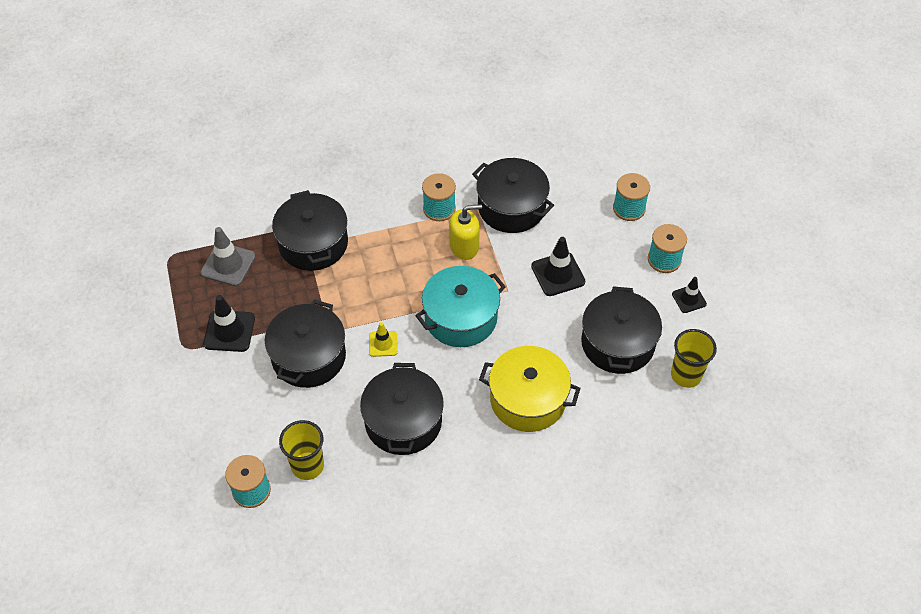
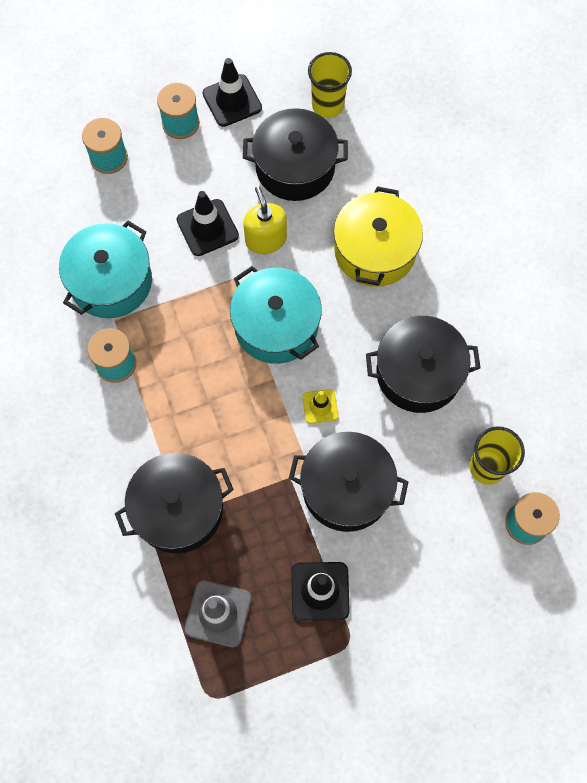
camera: 95 degrees left, 15 degrees up
(464, 246) = (173, 330): yellow soap dispenser -> yellow soap dispenser (266, 239)
(511, 207) = (111, 281): black pot -> turquoise pot
(689, 299) = (232, 101): black traffic cone -> black traffic cone, size x1.62

